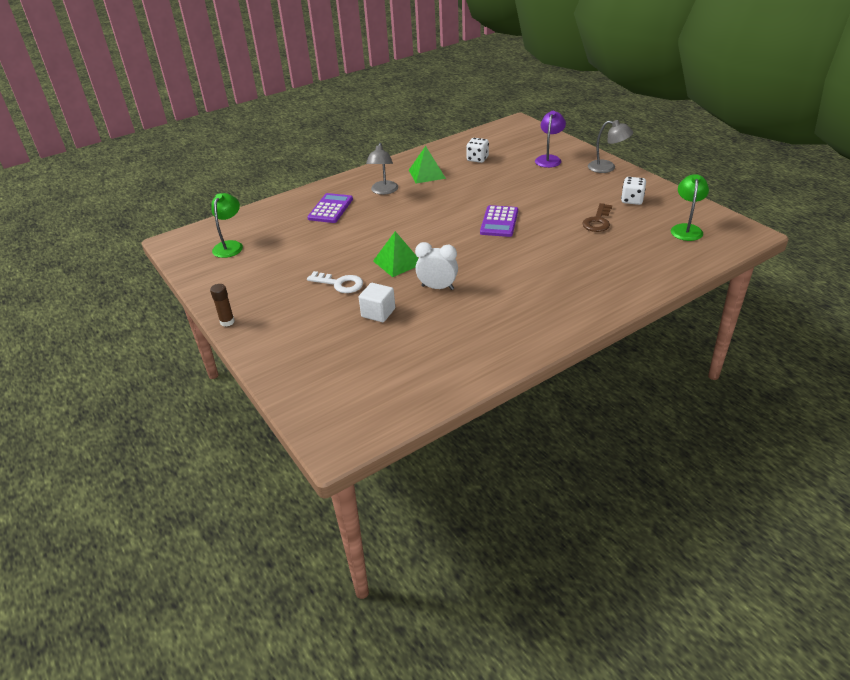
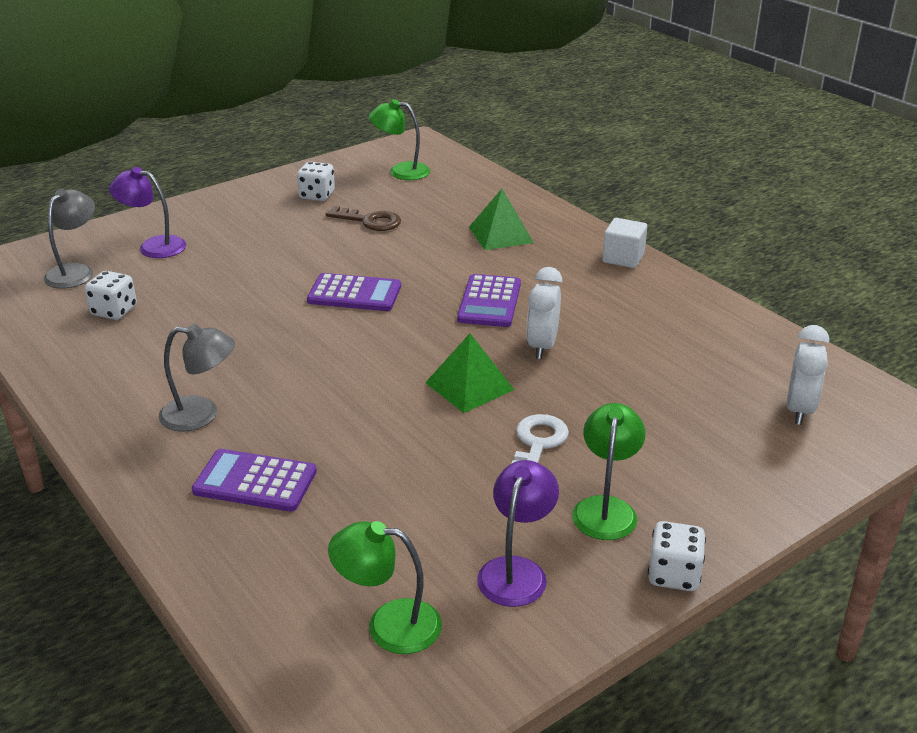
camera: 95 degrees left, 5 degrees down
(227, 322) = (673, 574): brown glue stick -> white dice
(248, 276) = (516, 570): none -> purple lamp
(282, 304) = (606, 508): none -> green lamp
(352, 389) = (799, 410): none -> white clock
(378, 313) = (615, 398): white cube -> white cube (623, 258)
(427, 174) = (149, 365): green pyramid -> green pyramid (500, 234)
(492, 268) = (489, 302): none -> purple calculator
(607, 168) = (210, 204): grey lamp -> grey lamp (75, 272)

